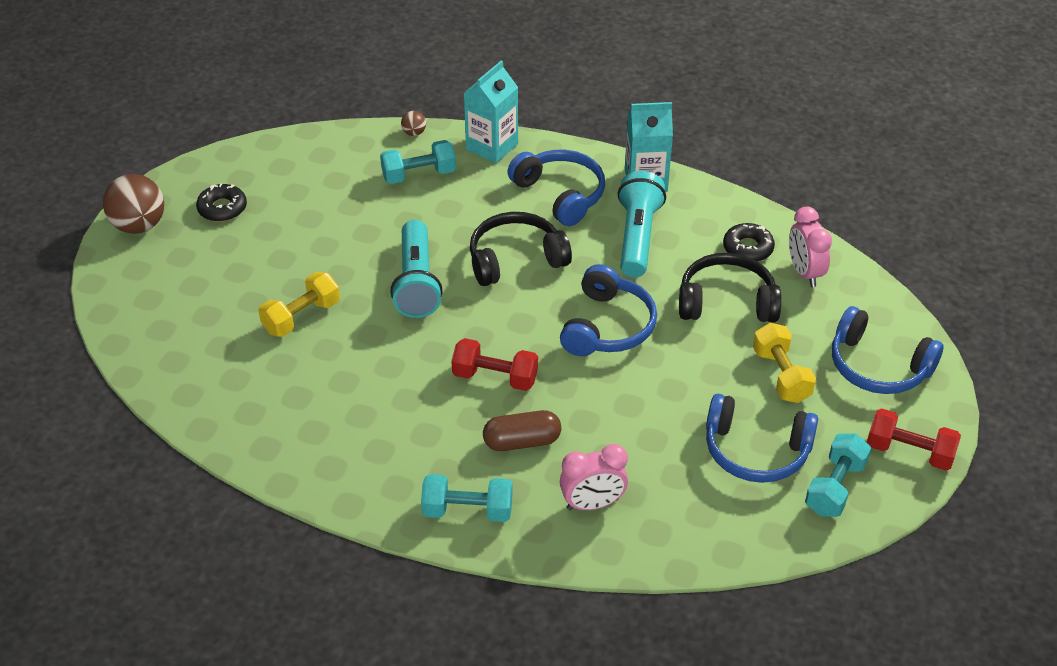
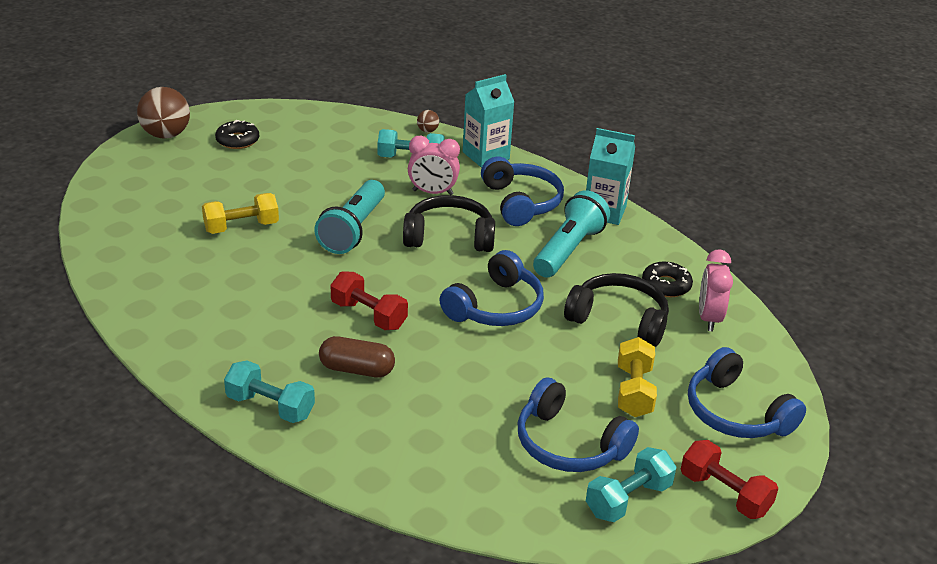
camera: 20 degrees right, 10 degrees down
(592, 504) = (385, 437): pink clock -> pink clock (432, 192)

